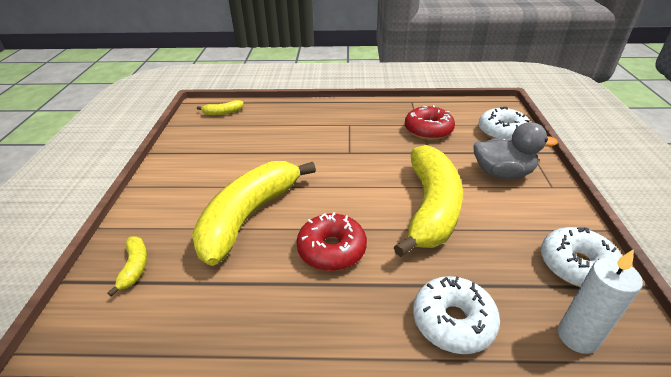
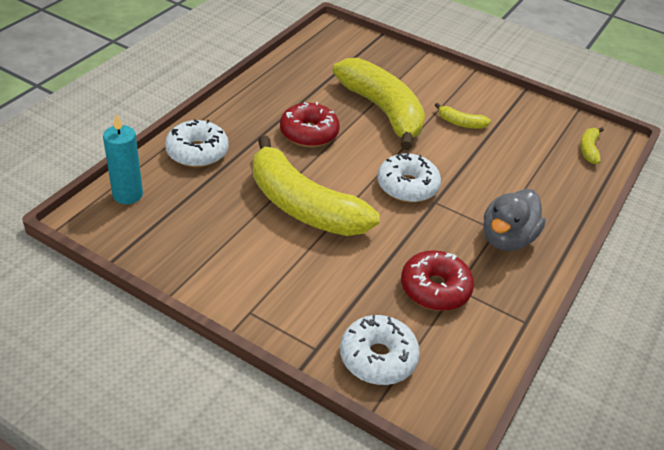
camera: 115 degrees right, 5 degrees up
(135, 267) = (371, 56): yellow banana -> yellow banana (460, 123)
(502, 173) = (303, 290): grey duck -> grey duck (506, 238)
(576, 265) = (164, 242): white donut -> white donut (407, 186)
(577, 337) = (127, 195): white candle -> turquoise candle

